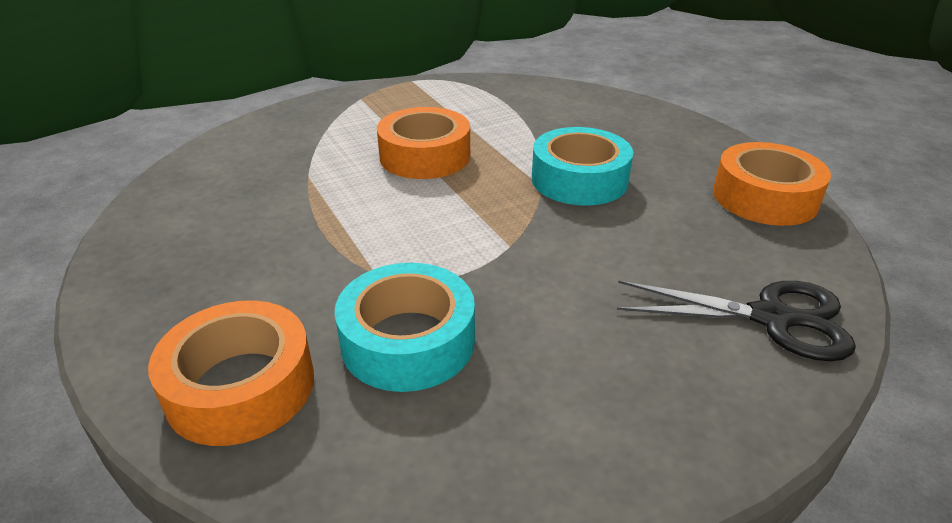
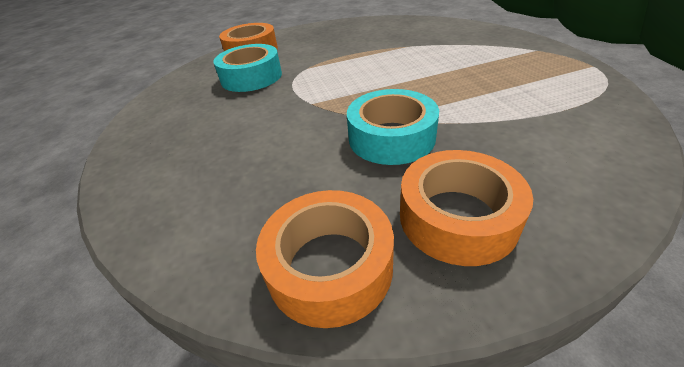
camera: 105 degrees right, 5 degrees up
(425, 156) = (435, 75): orange tape -> orange tape (457, 217)
(771, 318) = (171, 199): black scissors -> none

